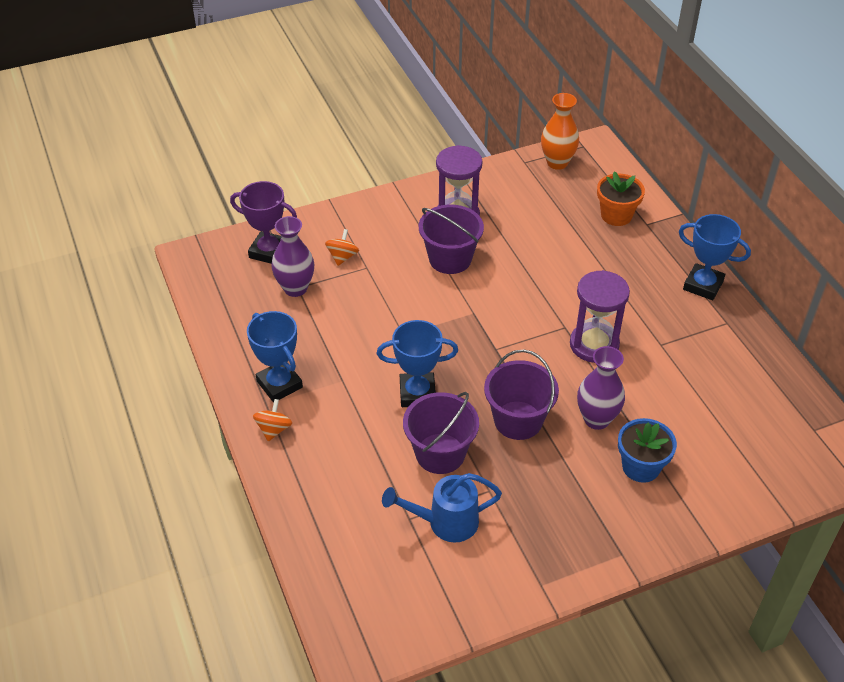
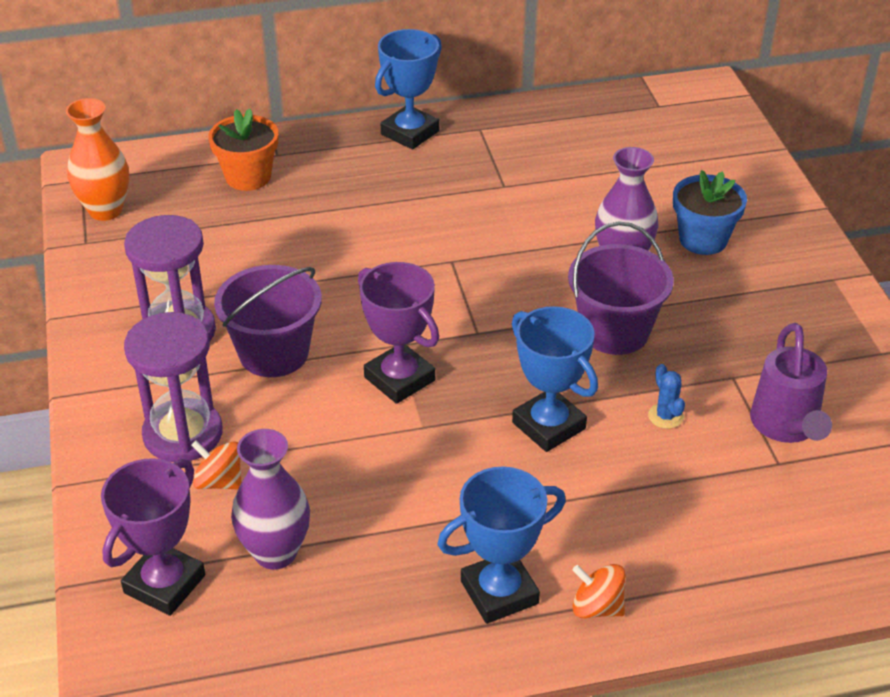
camera: 80 degrees left, 5 degrees down
(417, 393) = (548, 425): blue trophy -> blue trophy turned 45 degrees counterclockwise
(440, 453) = (665, 416): purple bucket -> blue cactus
(442, 317) = (399, 379): none -> purple trophy
(446, 522) = (786, 426): blue watering can -> purple watering can
(594, 344) = (491, 240): purple hourglass -> purple hourglass (183, 434)

